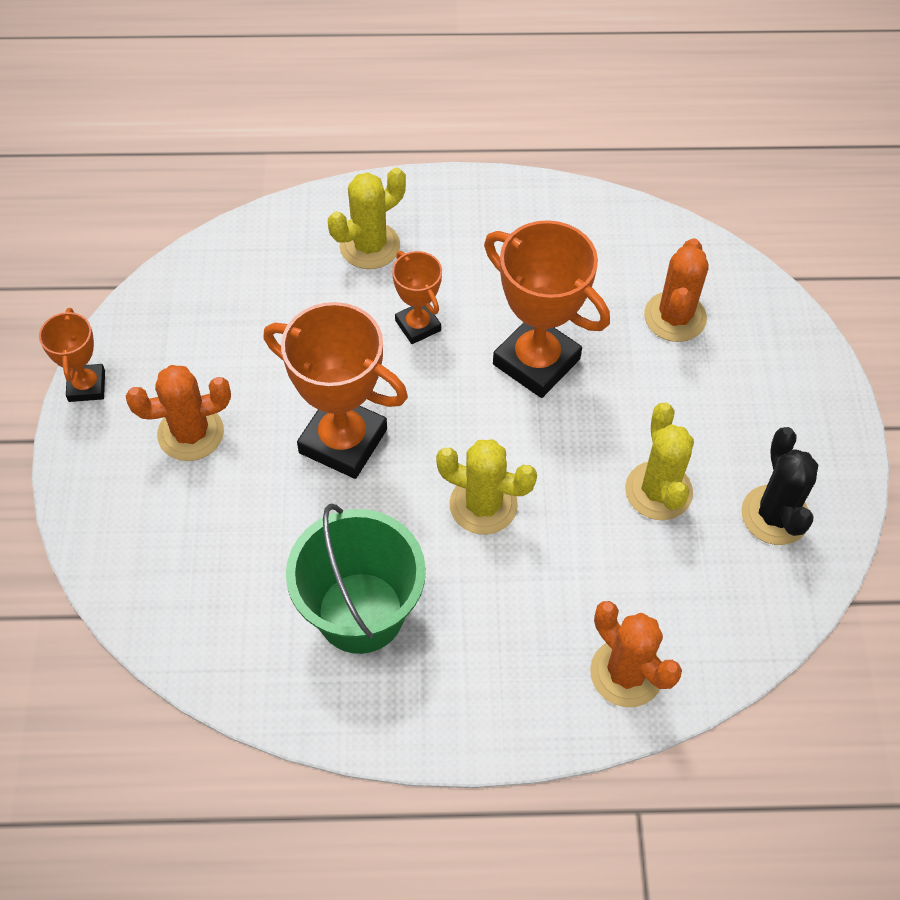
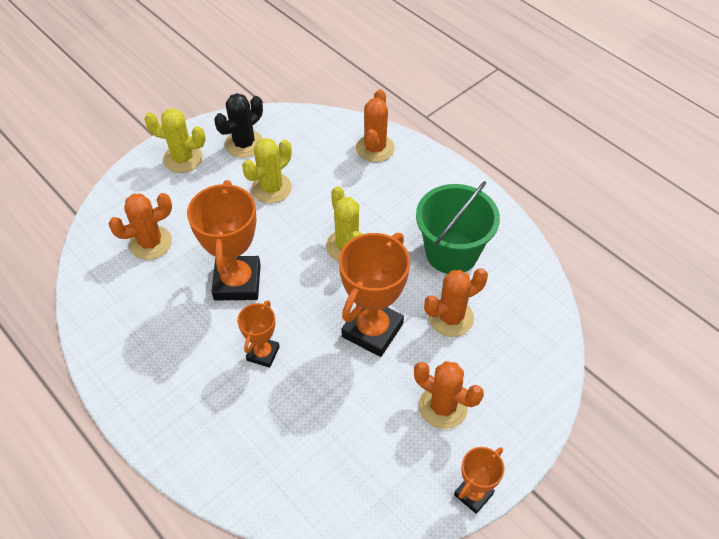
camera: 130 degrees left, 5 degrees down
(277, 530) = (451, 318): none -> orange cactus
(343, 441) = (372, 330): orange trophy -> orange trophy turned 45 degrees clockwise
(369, 246) = (223, 426): yellow cactus -> yellow cactus (183, 159)

